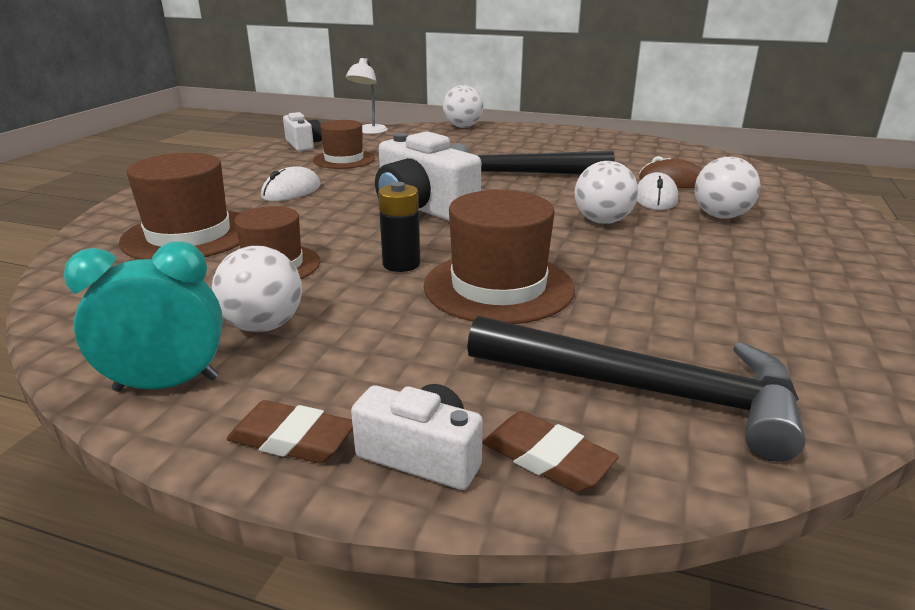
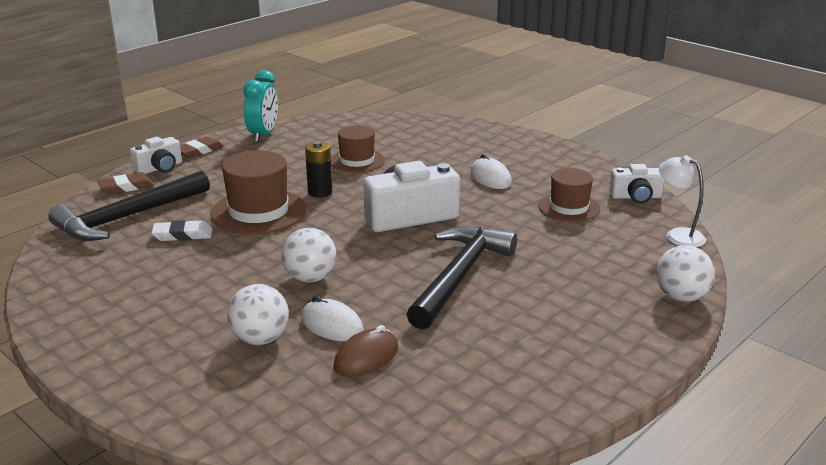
camera: 115 degrees right, 0 degrees up
(189, 235) = (427, 144): brown hat -> none
(263, 326) = (289, 153): white ball -> none
(625, 318) = (182, 235): none -> white eraser

